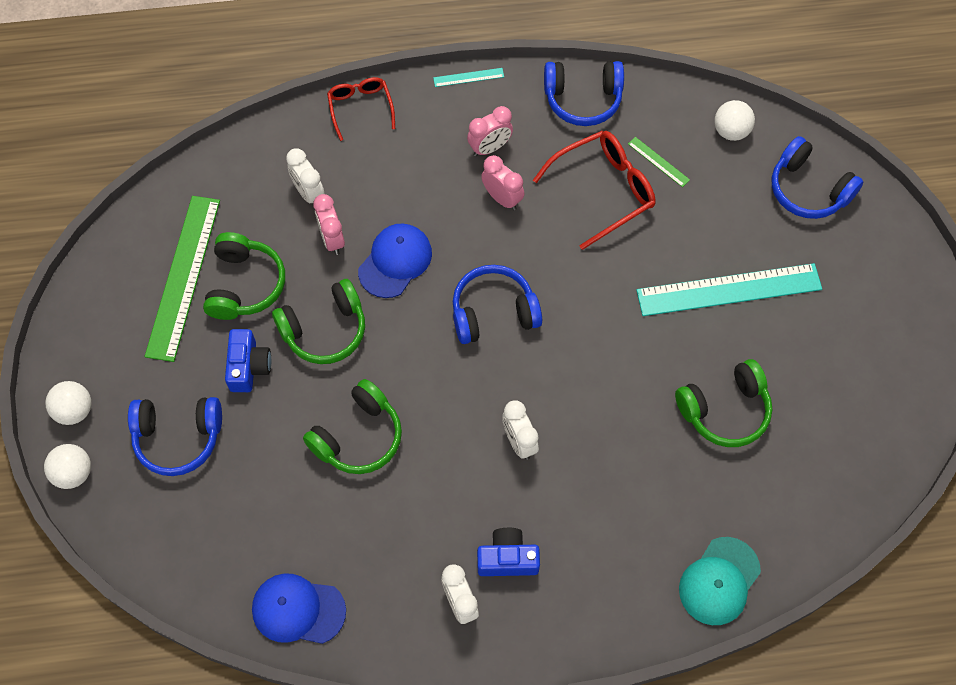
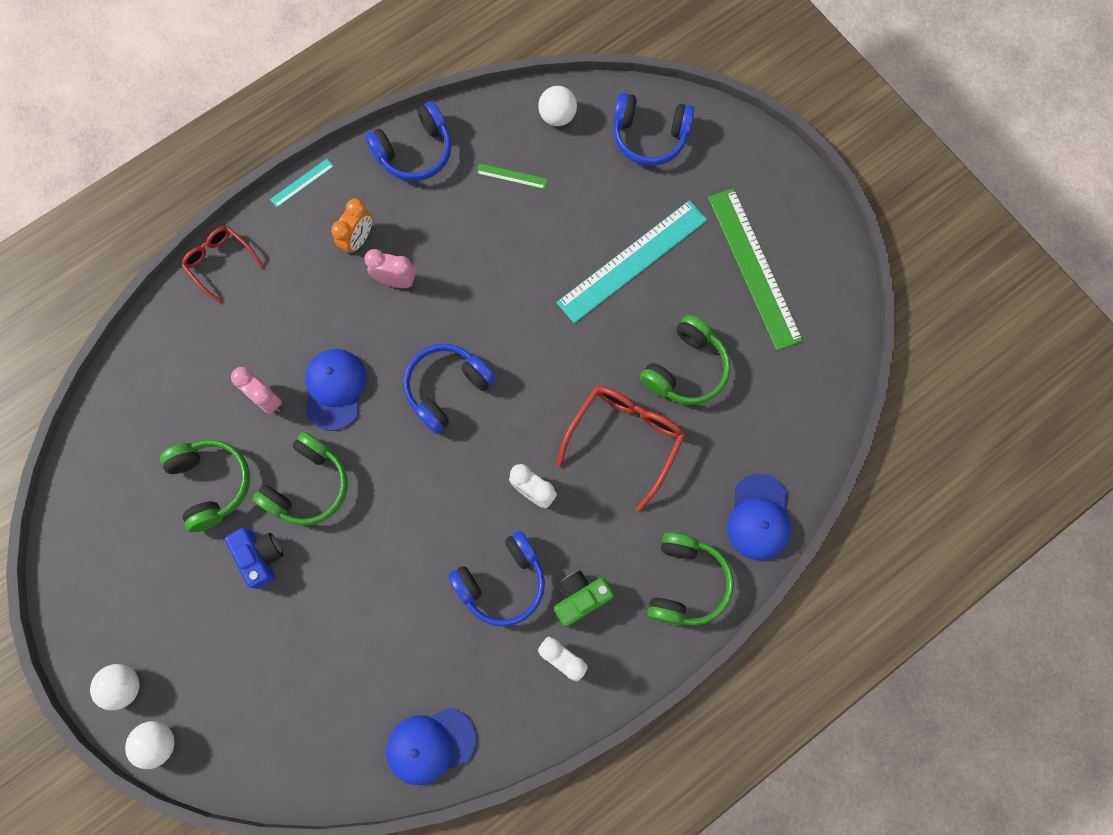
camera: 30 degrees left, 10 degrees up
(178, 437) = (235, 656): blue headphones -> blue headphones (502, 581)
(183, 276) = (150, 507): green ruler -> green ruler (754, 268)
(309, 193) = (220, 367): white clock -> none
(358, 436) = (394, 565): green headphones -> green headphones (685, 583)
(489, 148) = (358, 239): pink clock -> orange clock
(507, 559) = (580, 598): blue camera -> green camera
(603, 190) = (479, 227): red glasses -> red glasses (625, 439)
(719, 581) = (759, 517): turquoise cap -> blue cap

